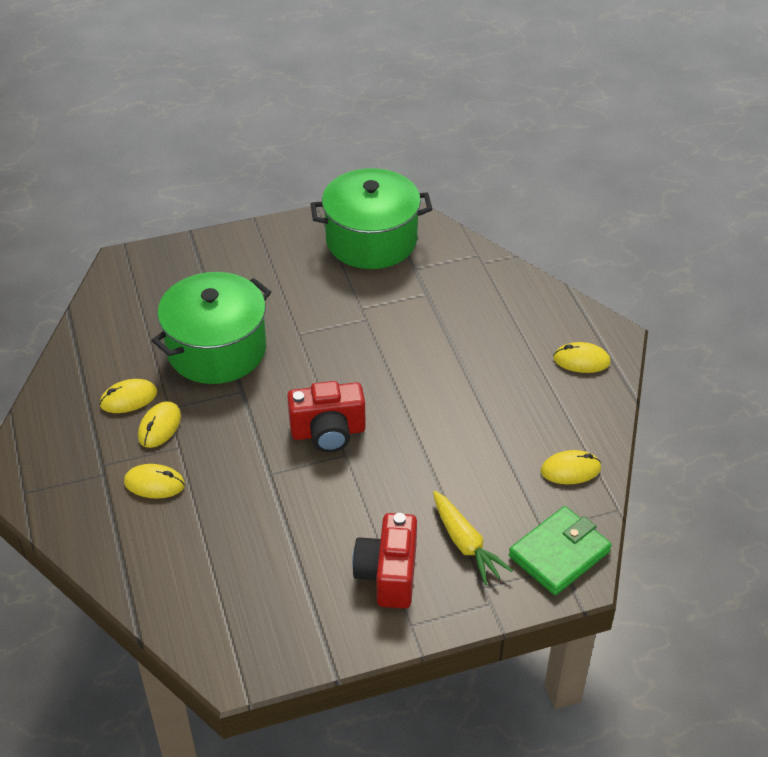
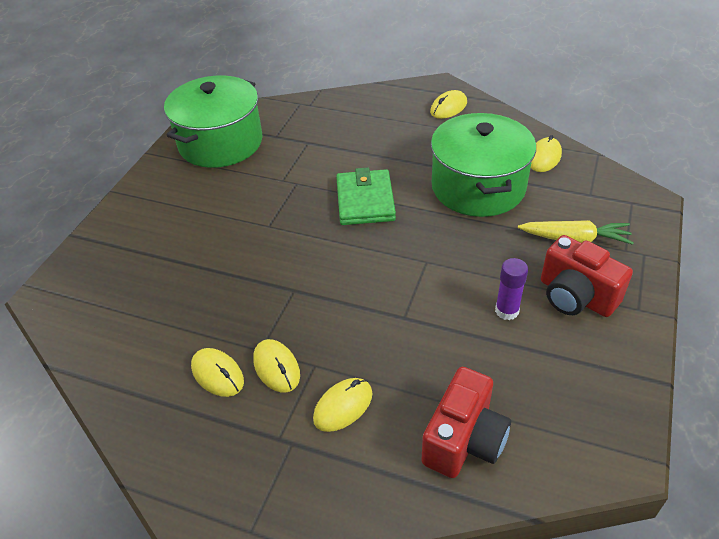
camera: 50 degrees left, 0 degrees up
(128, 399) = (217, 374): yellow mouse -> yellow mouse turned 60 degrees counterclockwise
(217, 349) = (228, 283): green pot -> green pot (478, 187)
(328, 432) = (393, 259): red camera -> red camera (464, 440)
(331, 535) = (506, 311): none -> purple glue stick
(559, 554) = (619, 198): green wallet -> green wallet (365, 201)

